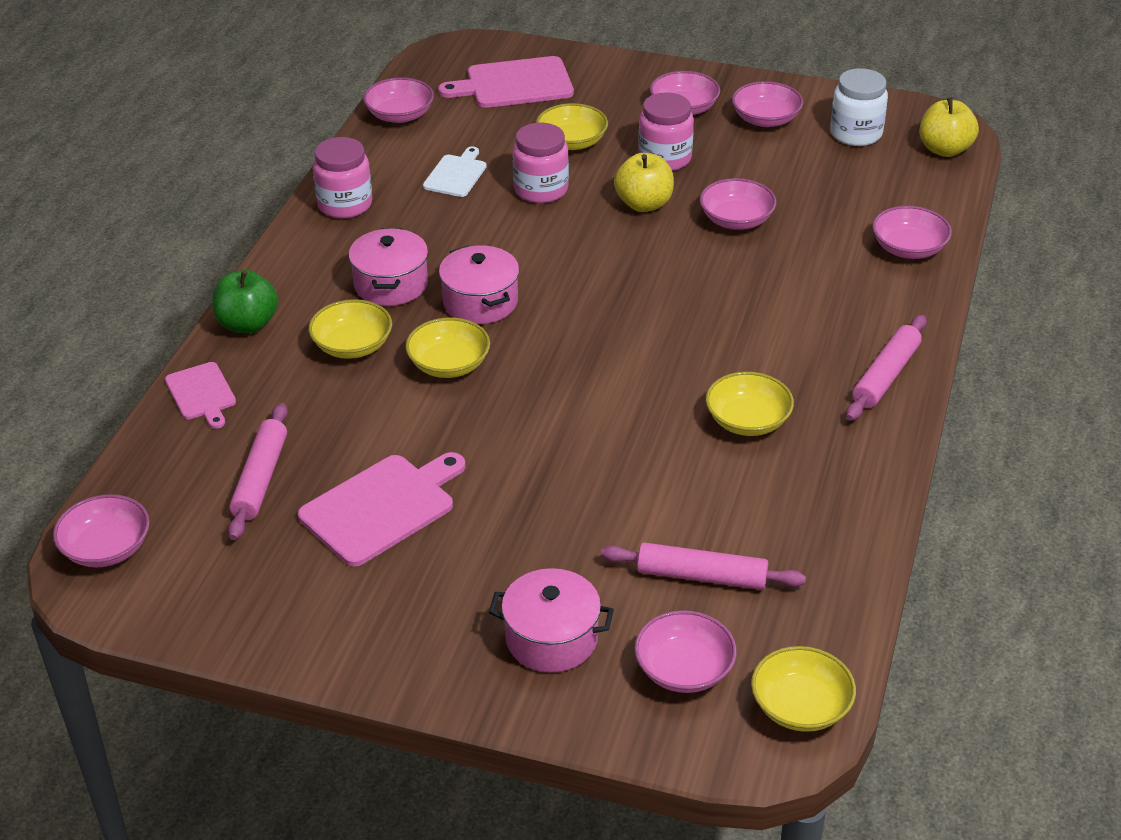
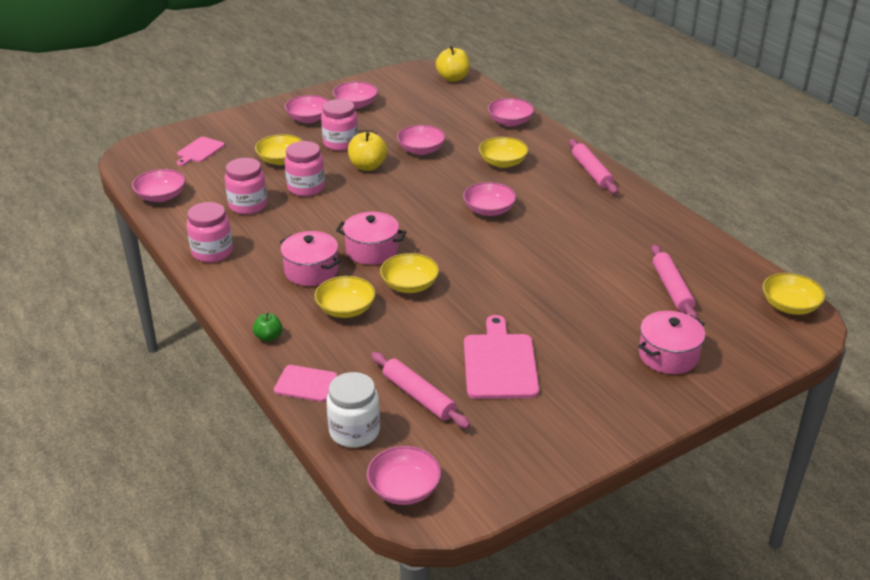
camera: 50 degrees left, 5 degrees down
(247, 324) = (268, 337): green apple -> green apple, size x0.59
(456, 174) = (248, 205): white cutting board -> pink jar
(514, 84) = (199, 151): pink cutting board -> pink cutting board, size x0.59
(684, 669) = (732, 326): pink bowl -> pink bowl (489, 210)
(701, 576) = (672, 289): pink rolling pin -> pink rolling pin turned 60 degrees counterclockwise
(747, 421) = (576, 221): yellow bowl -> yellow bowl (502, 162)
(856, 133) = (405, 90): white jar -> white jar (354, 431)

